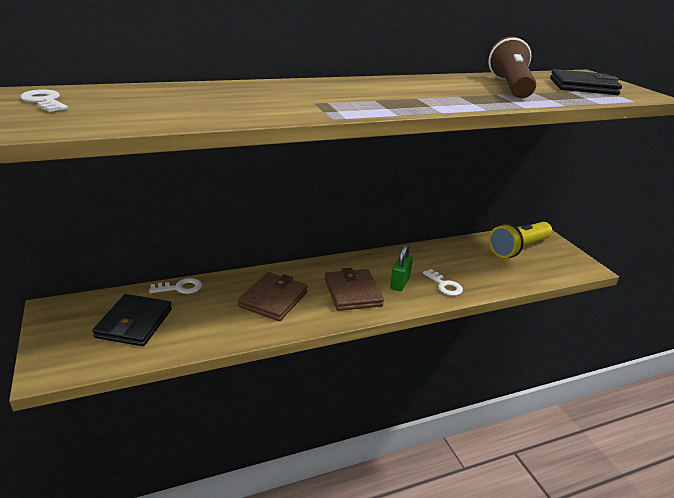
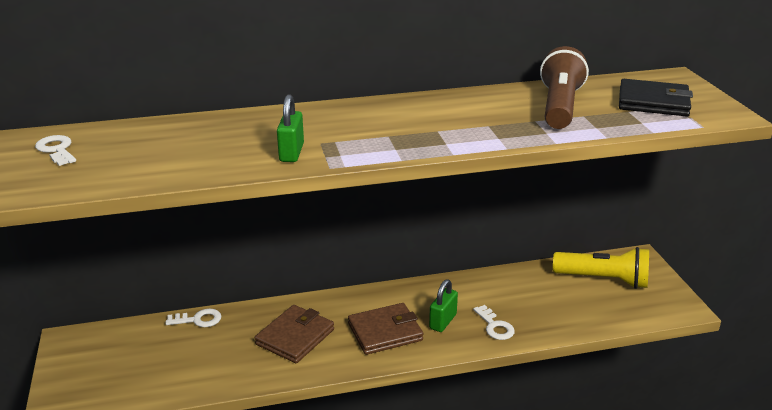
camera: 10 degrees right, 0 degrees up
(134, 323) = (146, 359): black wallet -> none
(290, 108) = (291, 153): none -> green padlock
(352, 292) = (385, 332): brown wallet -> brown wallet turned 75 degrees clockwise
(518, 248) = (603, 280): yellow flashlight -> yellow flashlight turned 135 degrees counterclockwise

